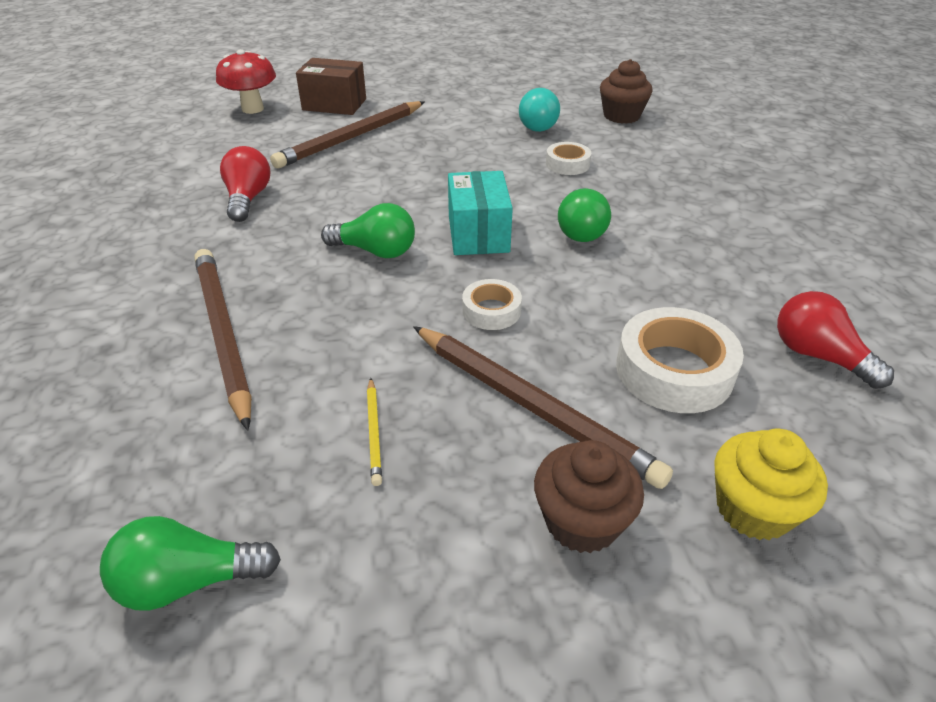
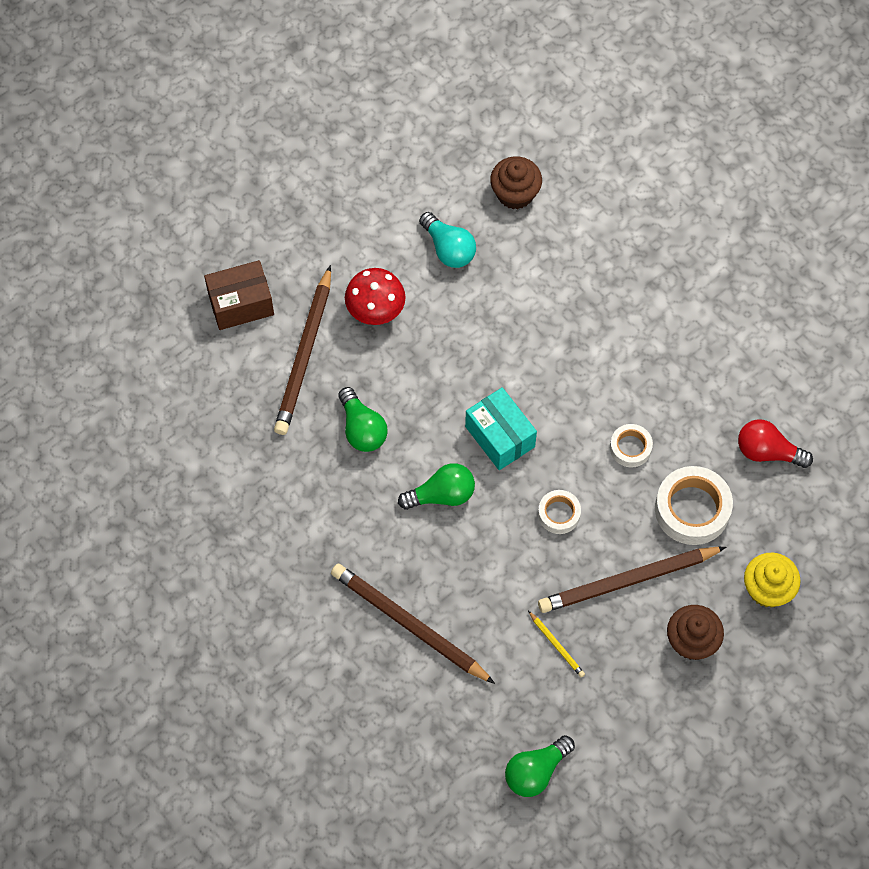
camera: 30 degrees left, 25 degrees up
(248, 199) = (295, 485): red light bulb -> none
(252, 109) = (171, 351): red mushroom -> red mushroom (375, 312)
(532, 406) = (628, 580): brown pencil -> brown pencil turned 150 degrees clockwise
(567, 164) = (511, 304): white tape -> white tape (630, 448)
(580, 230) = (569, 393): green light bulb -> green light bulb (362, 429)

